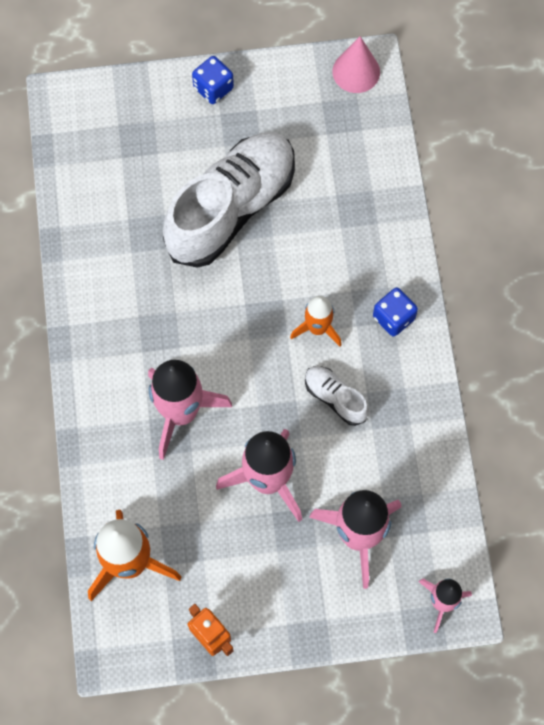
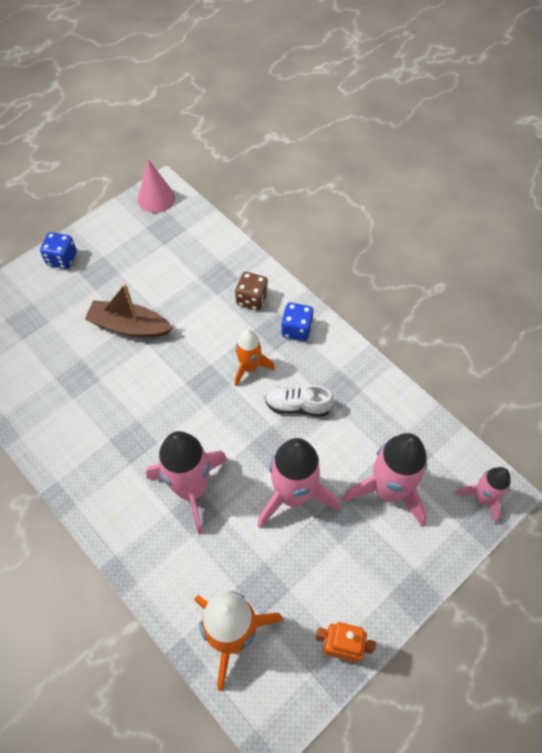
camera: 35 degrees left, 10 degrees down
(231, 208) = (129, 326): white shoe -> brown boat
(373, 255) = (252, 299): none -> brown dice

